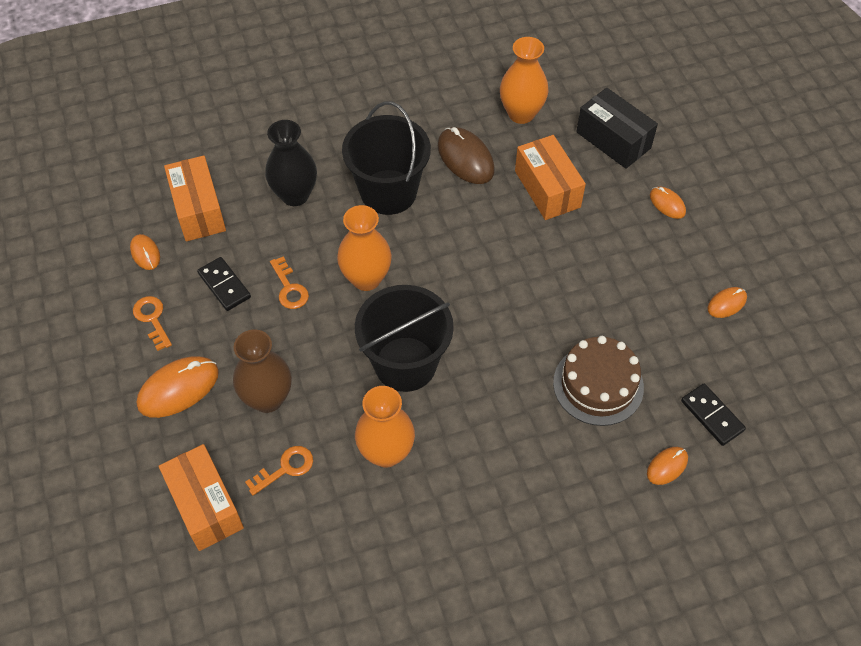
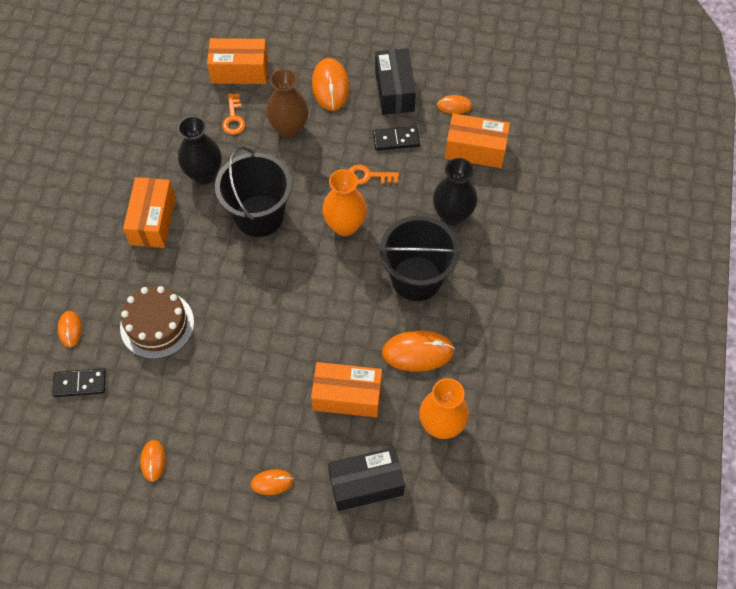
camera: 120 degrees right, 5 degrees up
(152, 319) = (394, 91): orange key -> black box
(386, 452) = (204, 174): orange vase -> black vase
(465, 158) = (417, 352): brown mouse -> orange mouse
(482, 469) = (153, 221): none -> orange box

